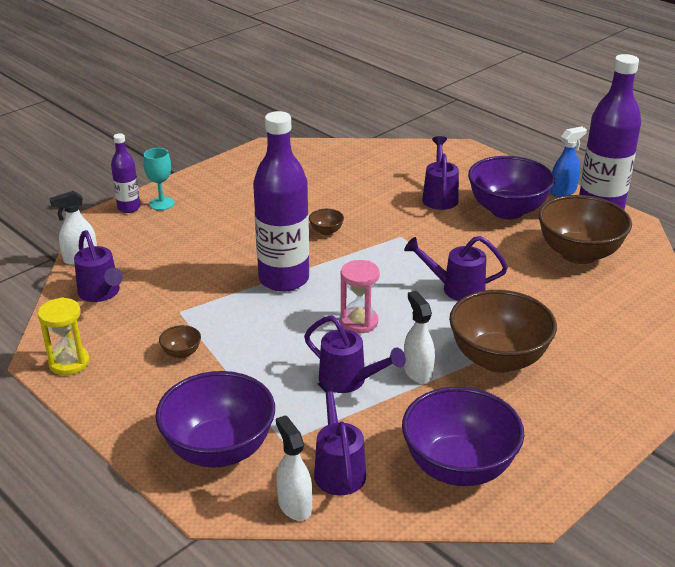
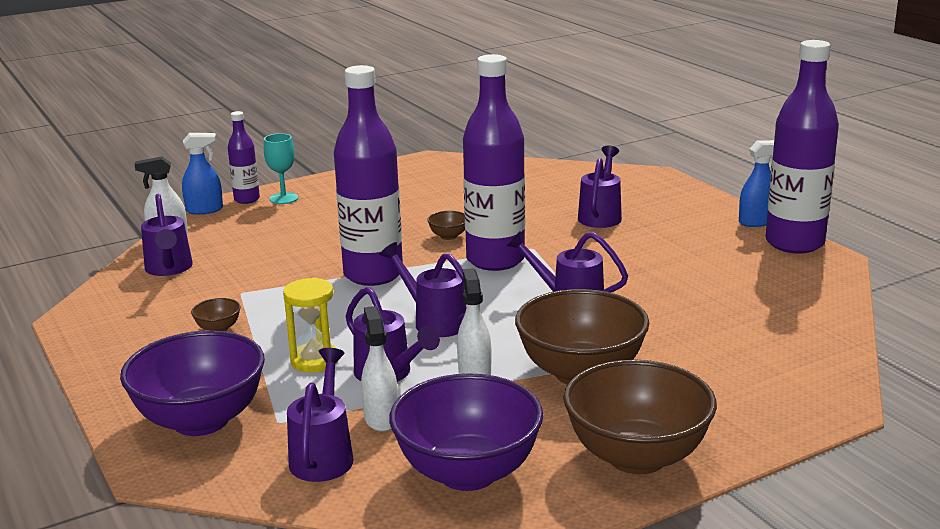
camera: 15 degrees right, 10 degrees down
(69, 363) = (95, 325): yellow hourglass -> yellow hourglass (314, 361)
(97, 223) = (205, 210): none -> blue spray bottle
(294, 505) = (251, 483): white spray bottle -> white spray bottle (381, 418)
(359, 322) = (434, 321): pink hourglass -> purple watering can
(377, 252) = (495, 260): none -> purple bottle
(507, 210) = (676, 234): purple bowl -> none
(579, 254) = (743, 282): brown bowl -> brown bowl (637, 457)

